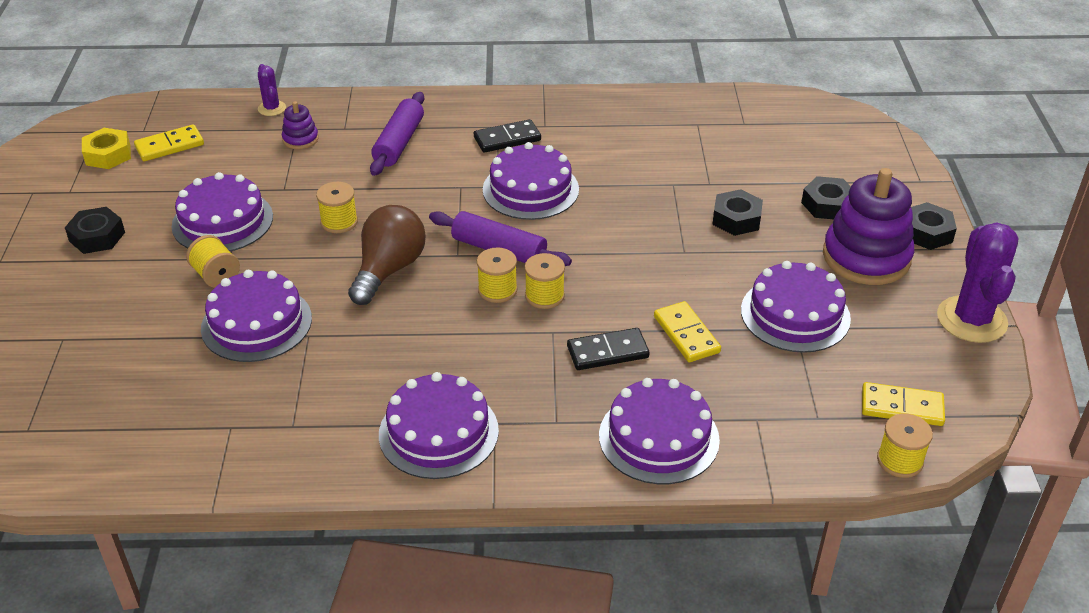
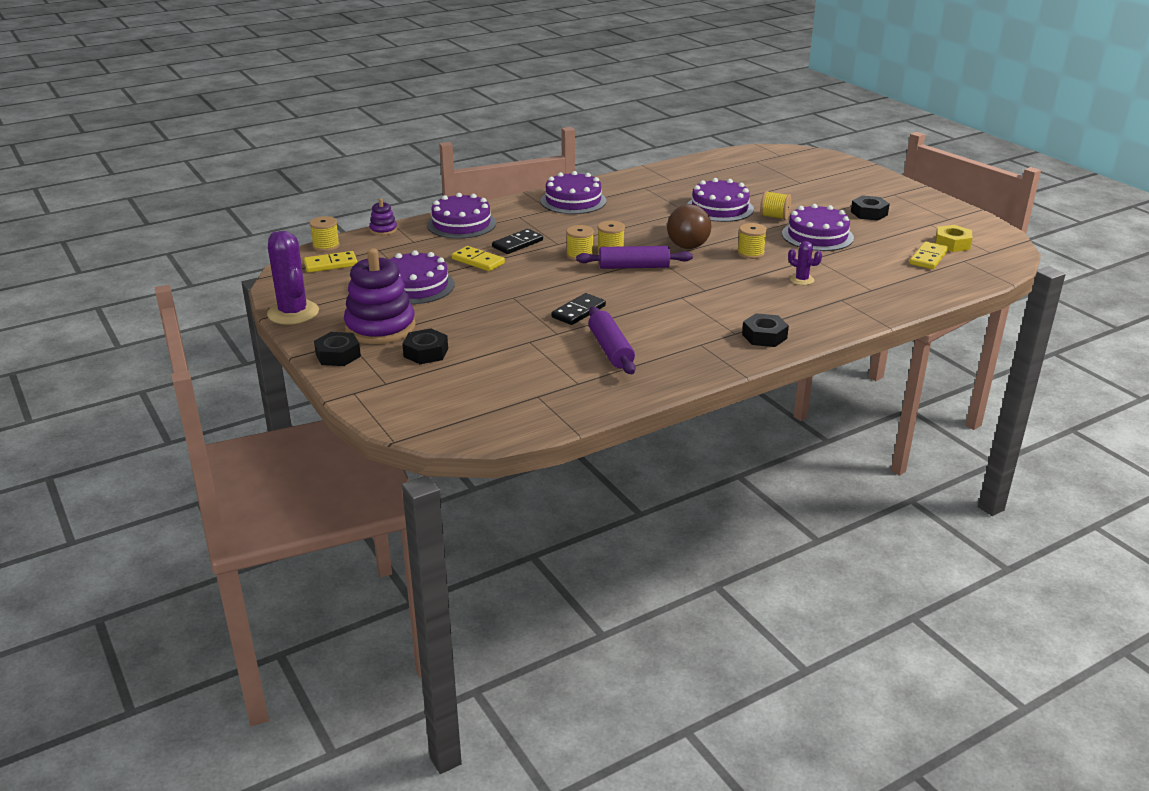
camera: 150 degrees right, 10 degrees down
(272, 108) = (913, 296): purple cactus -> purple cactus (802, 280)
(300, 139) = (856, 284): purple stacking toy -> purple stacking toy (383, 230)
(399, 143) = (787, 302): purple rolling pin -> purple rolling pin (610, 349)
(507, 139) = (715, 326): black domino -> black domino (578, 312)
(530, 189) = (655, 301): purple cake -> none
(736, 219) = (490, 324): black nut -> black nut (764, 336)

